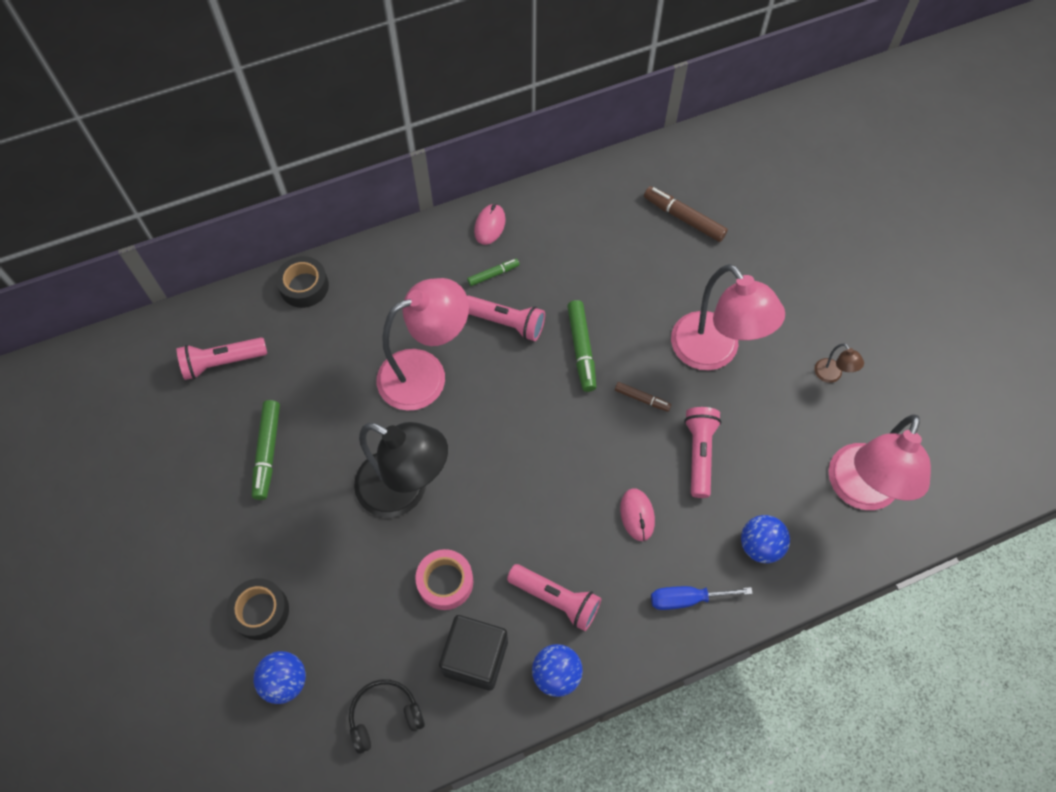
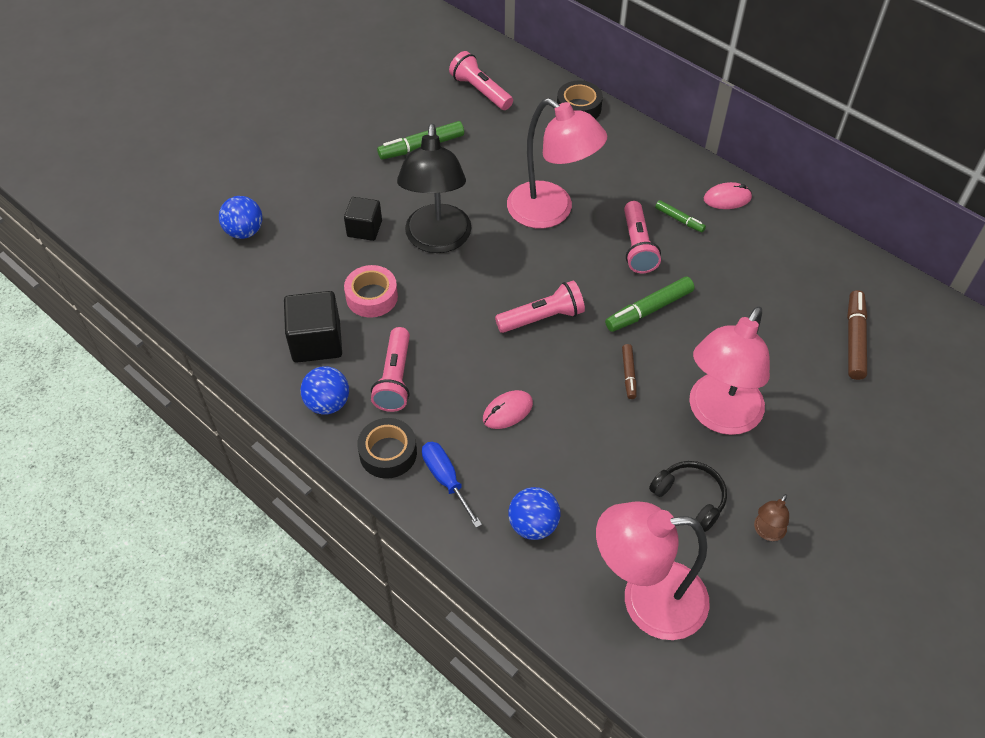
camera: 65 degrees right, 10 degrees down
(260, 611) = (292, 195): black tape -> black tape (388, 453)
(351, 554) = (364, 229): none -> black cube
(385, 716) = (243, 301): black headphones -> black headphones (690, 498)
(699, 454) = (600, 441): pink flashlight -> pink flashlight (542, 318)

